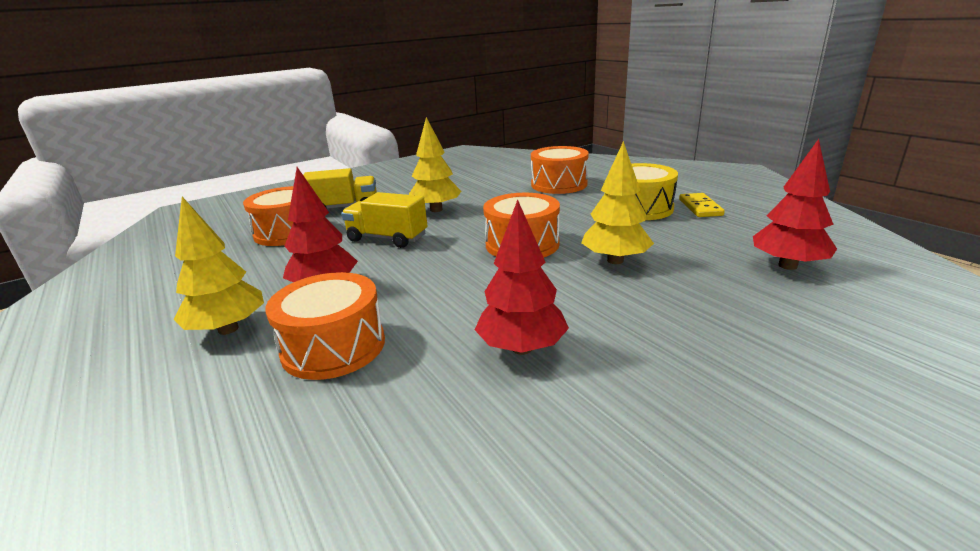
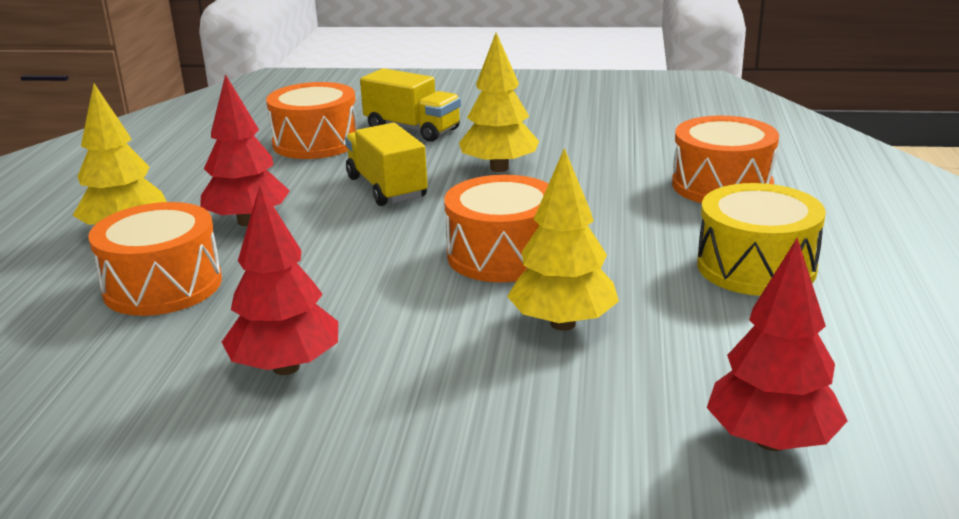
camera: 40 degrees right, 0 degrees up
(700, 207) = (853, 304): yellow domino -> none

